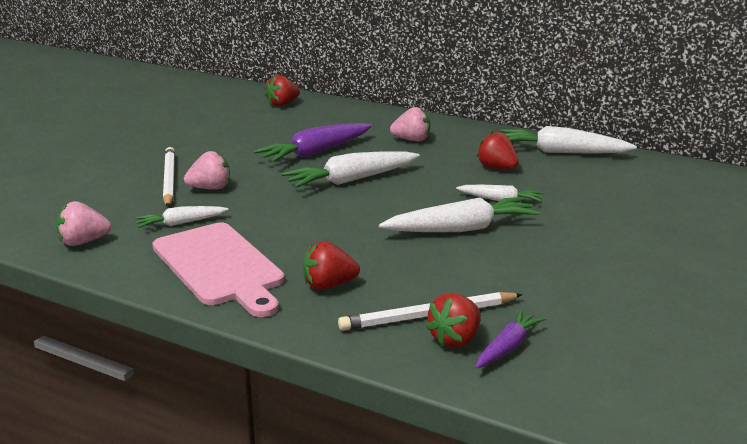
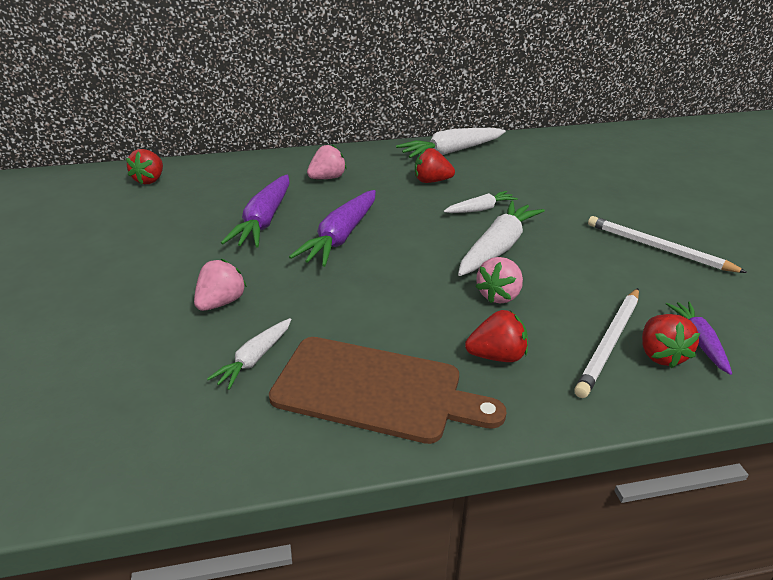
camera: 40 degrees left, 10 degrees up
(83, 242) = (177, 443): pink strawberry -> pink strawberry (499, 295)
(169, 180) = (159, 312): white pencil -> white pencil (657, 248)
(220, 267) = (375, 390): pink cutting board -> brown cutting board
(329, 285) = (497, 356): red strawberry -> red strawberry turned 135 degrees counterclockwise
(351, 180) = (340, 237): white carrot -> purple carrot

